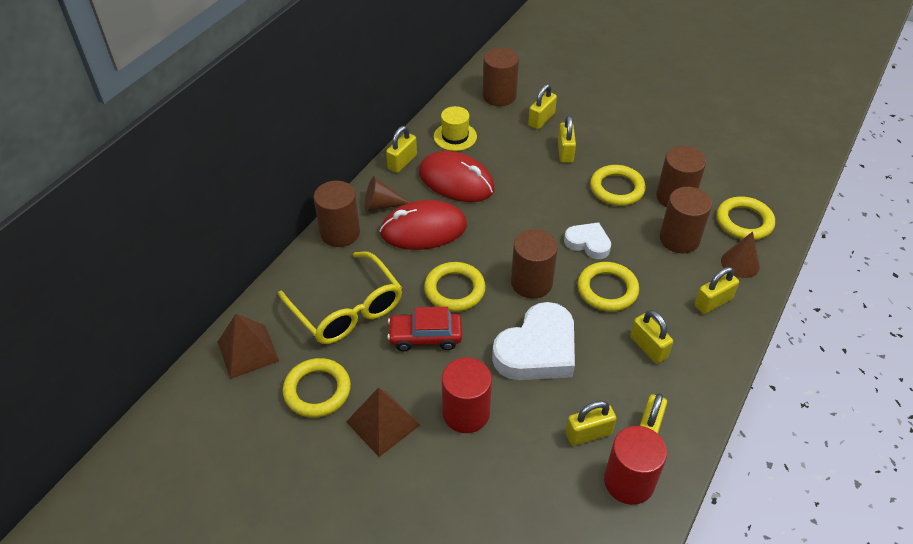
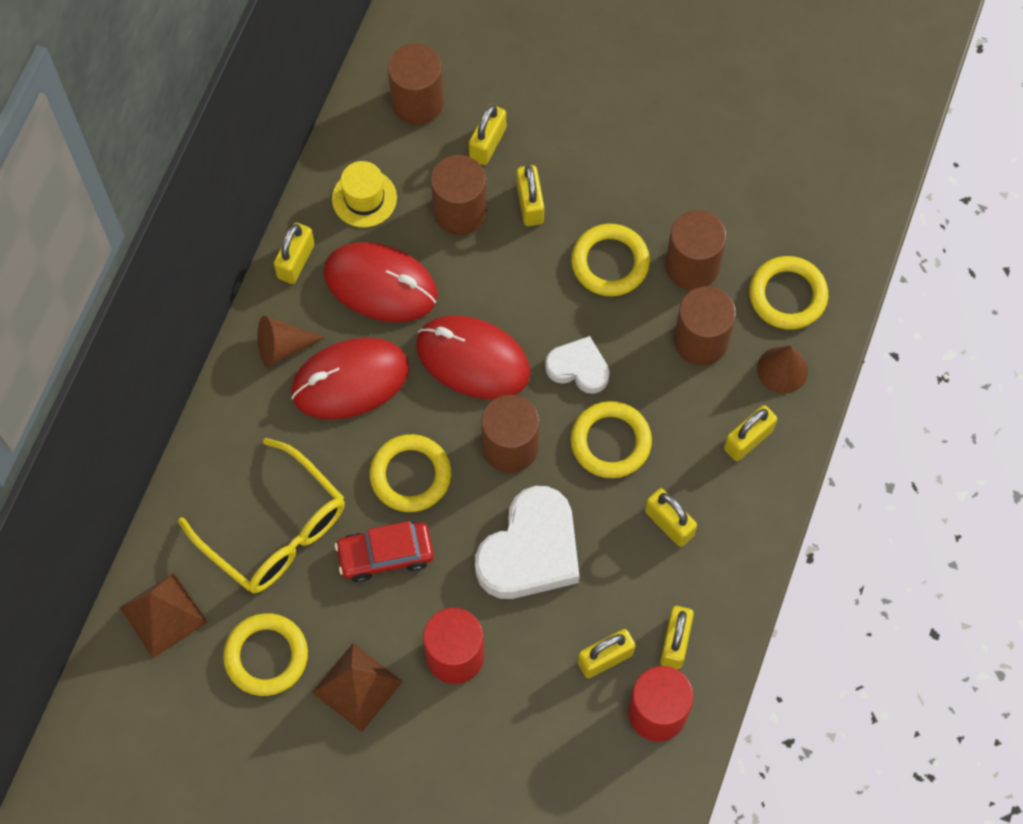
camera: 10 degrees left, 20 degrees up
(340, 233) = (236, 405): brown cylinder -> brown cylinder (460, 212)
(512, 229) = (472, 359): none -> red mouse

